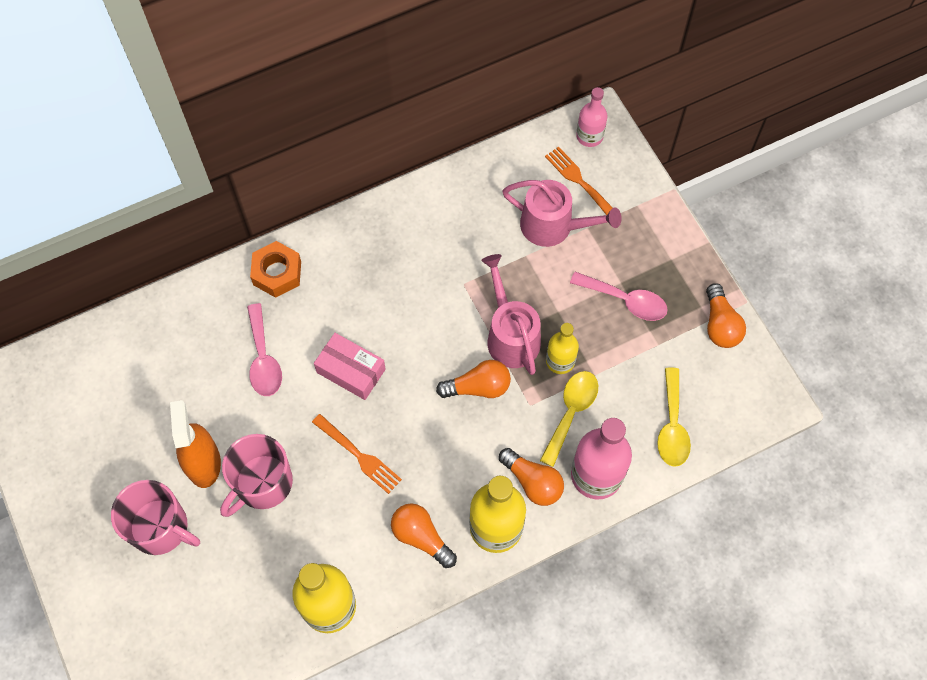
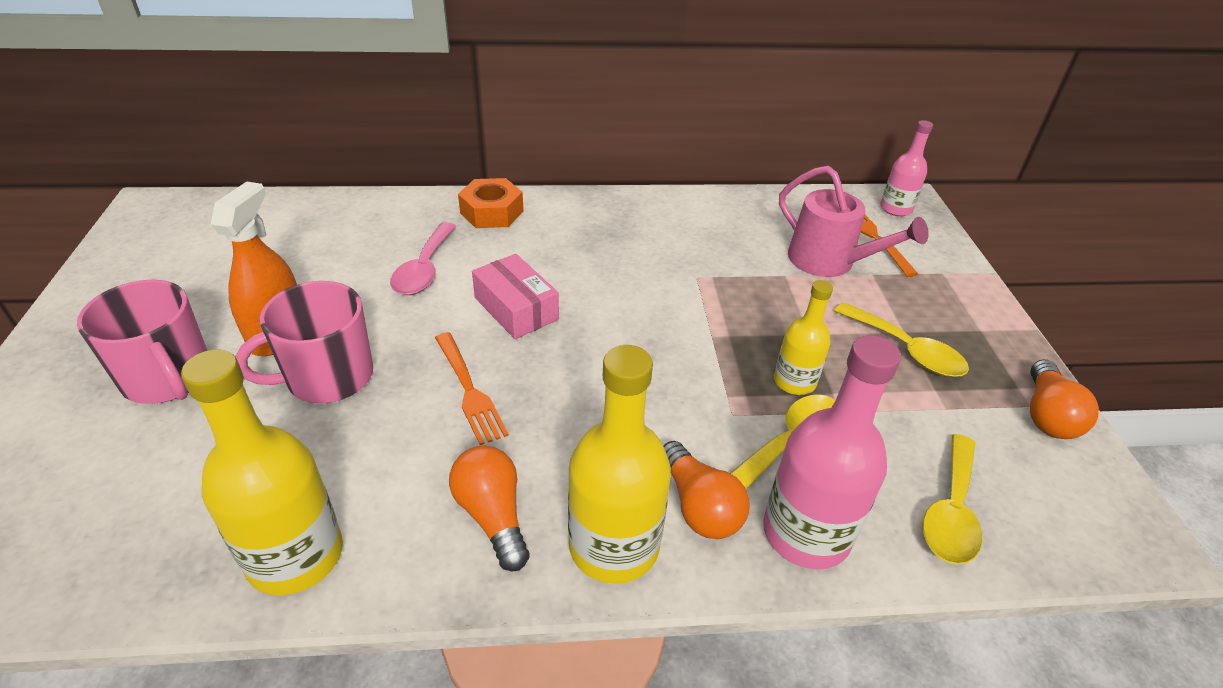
camera: 20 degrees right, 25 degrees down
(478, 387) = (668, 373): orange light bulb -> none
(510, 335) = (736, 337): pink watering can -> none
(625, 300) = (907, 350): pink spoon -> yellow spoon

